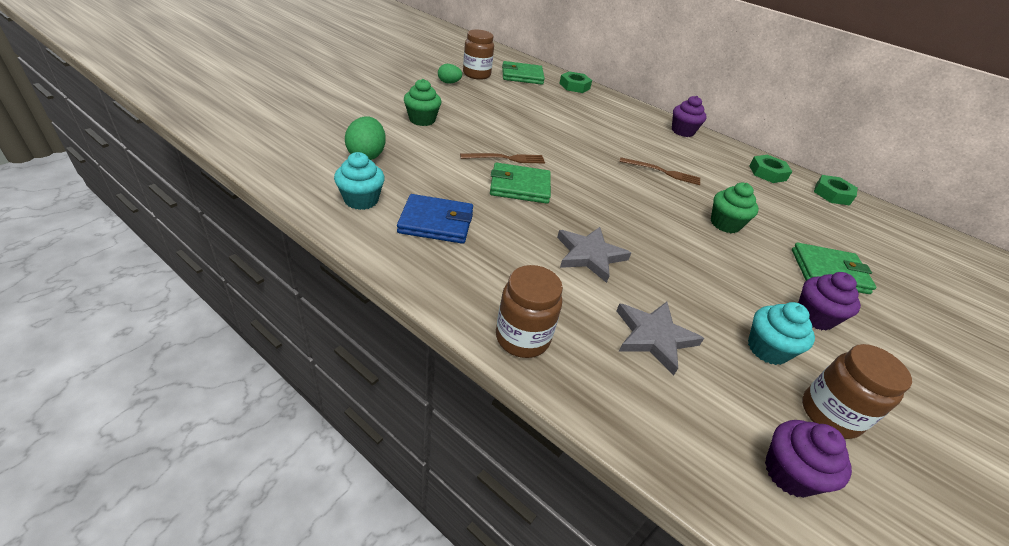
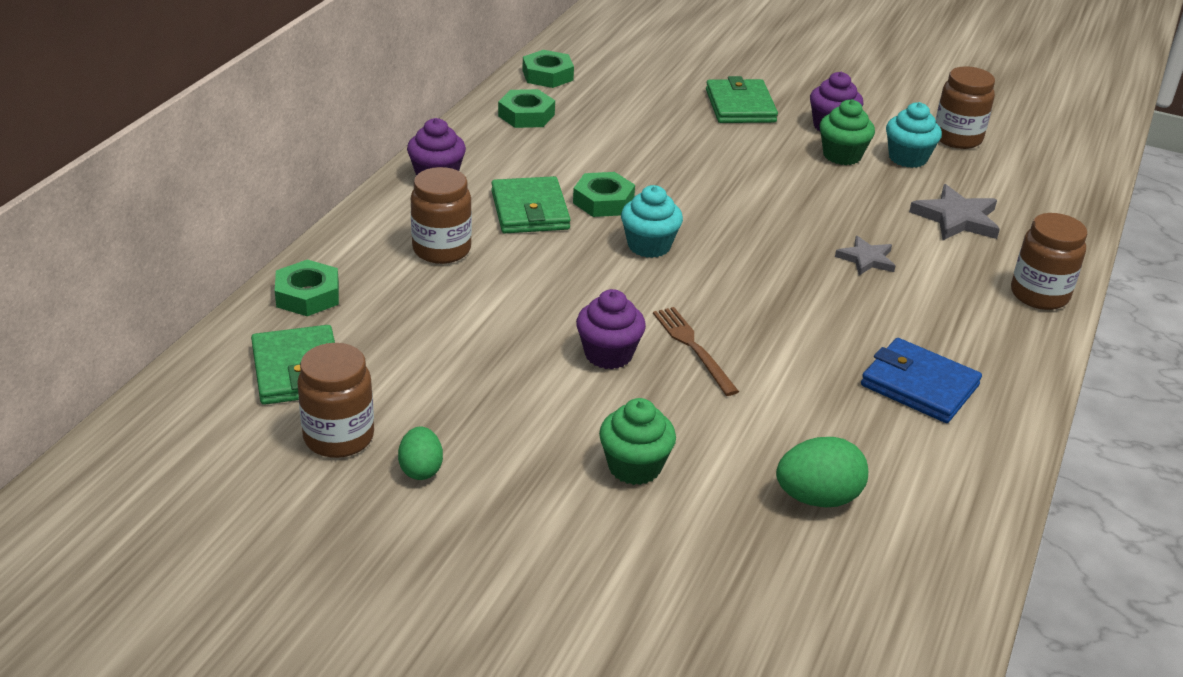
camera: 100 degrees left, 5 degrees down
(361, 200) = (937, 466): turquoise cupcake -> turquoise cupcake (649, 246)
(436, 222) = (919, 385): blue wallet -> blue wallet turned 45 degrees counterclockwise
(520, 186) = (764, 325): green wallet -> green wallet (529, 210)
(590, 255) = (866, 259): grey star -> grey star, size x0.64
(609, 118) = (441, 250): none -> brown jar
(662, 172) = (603, 201): brown fork -> green nut
(725, 224) = (702, 161): green cupcake -> green cupcake (842, 155)
(789, 473) = (1037, 164): purple cupcake -> purple cupcake (608, 354)

